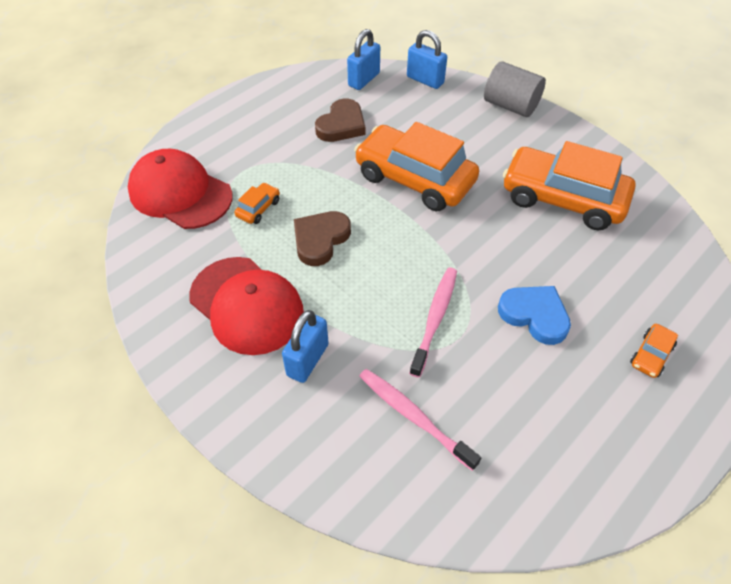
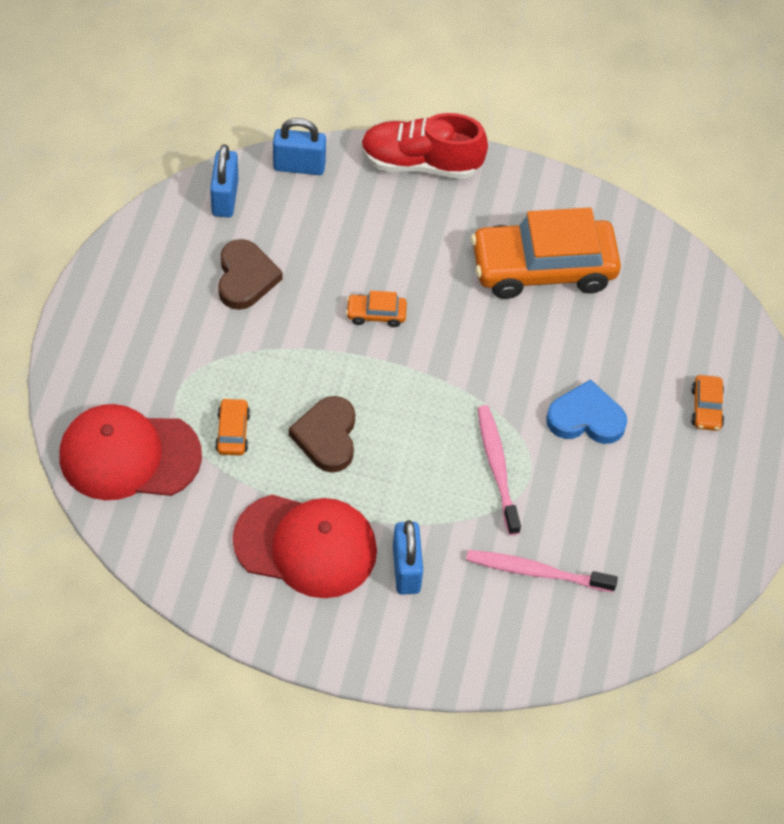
camera: 35 degrees left, 5 degrees up
(414, 179) = (376, 314): orange car -> orange car, size x0.41
(510, 106) = (420, 163): grey cylinder -> red shoe

